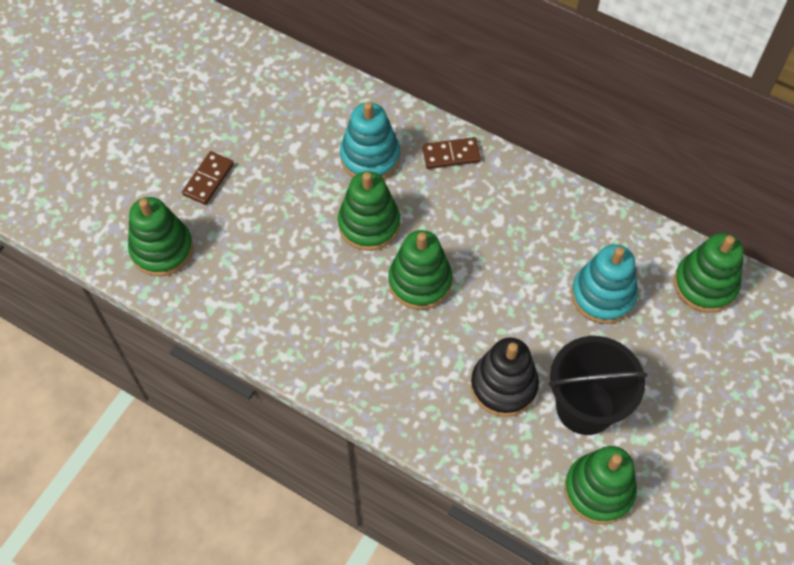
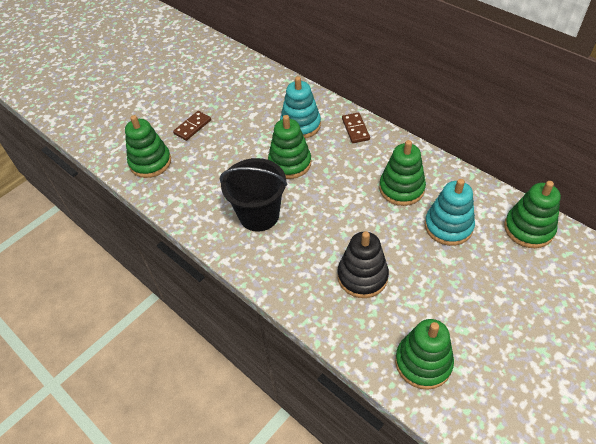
camera: 15 degrees right, 10 degrees down
(420, 281) = (316, 201): green stacking toy -> green stacking toy (401, 188)
(451, 155) = (355, 129): brown domino -> brown domino turned 75 degrees clockwise
(585, 407) = (422, 300): black bucket -> black bucket (259, 215)

